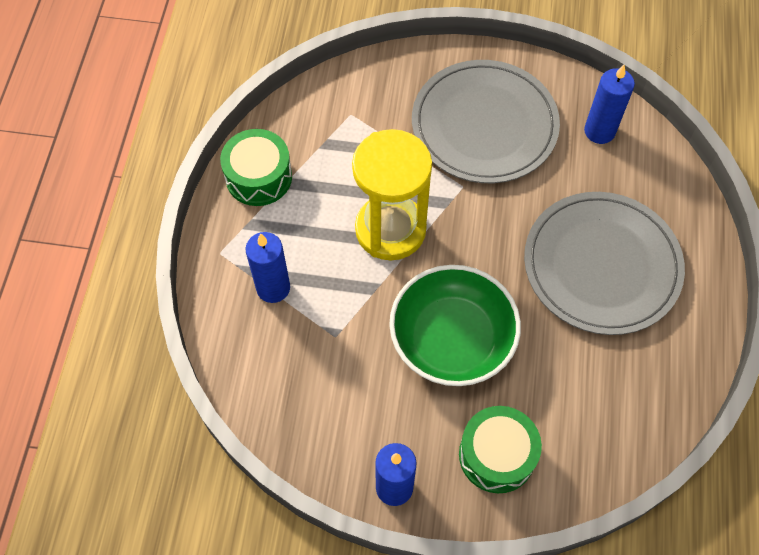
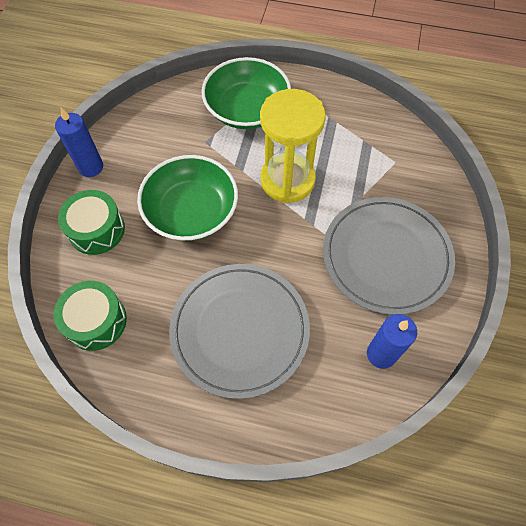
camera: 95 degrees right, 0 degrees up
(259, 177) = (337, 104): green drum -> green drum (96, 321)
(273, 288) = (247, 109): blue candle -> green bowl

